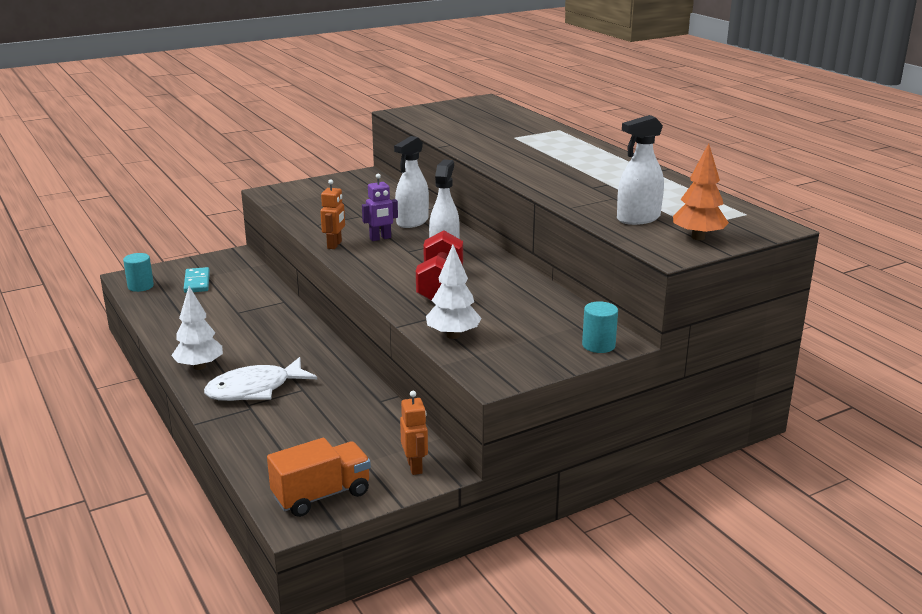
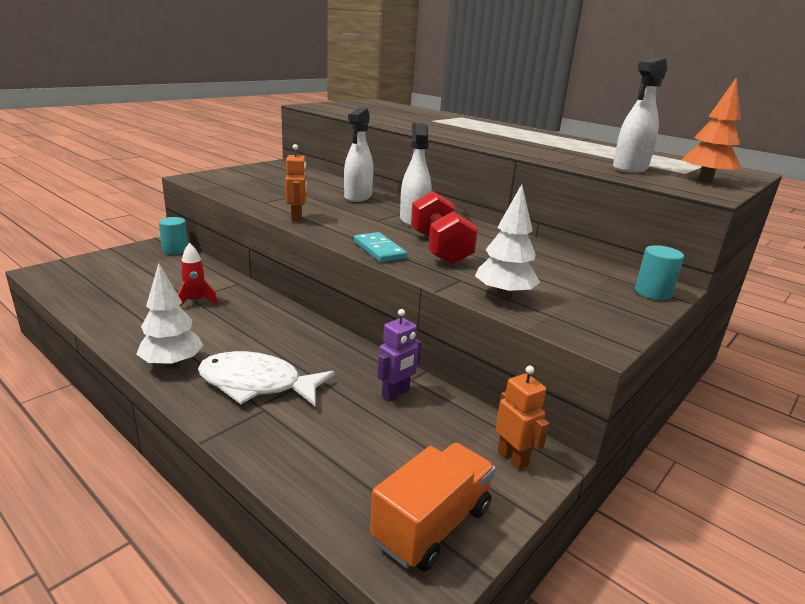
camera: 20 degrees left, 0 degrees up
(140, 286) = (61, 280): turquoise cylinder -> turquoise cylinder (175, 250)
(197, 282) = (129, 272): turquoise domino -> turquoise domino (379, 250)
(240, 316) = (195, 301): none -> red rocket
(255, 389) = (257, 384): white fish -> white fish turned 60 degrees clockwise
(380, 238) = (339, 211): purple robot -> purple robot (396, 394)

